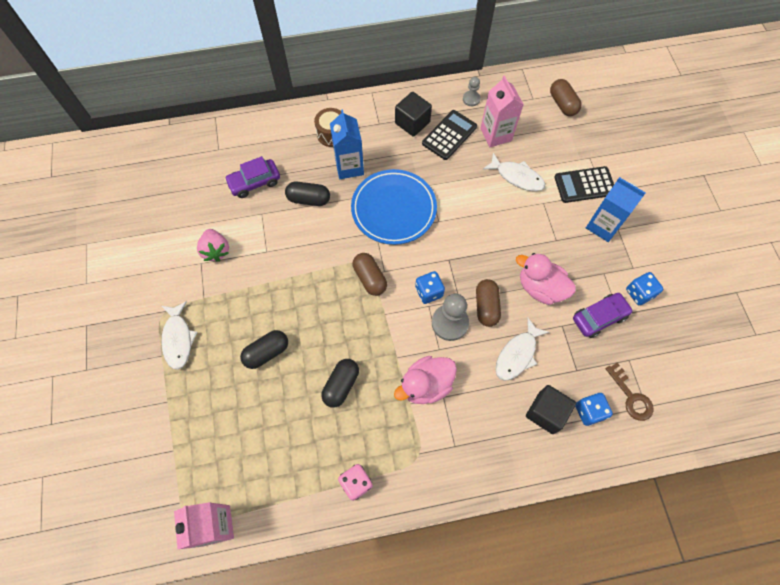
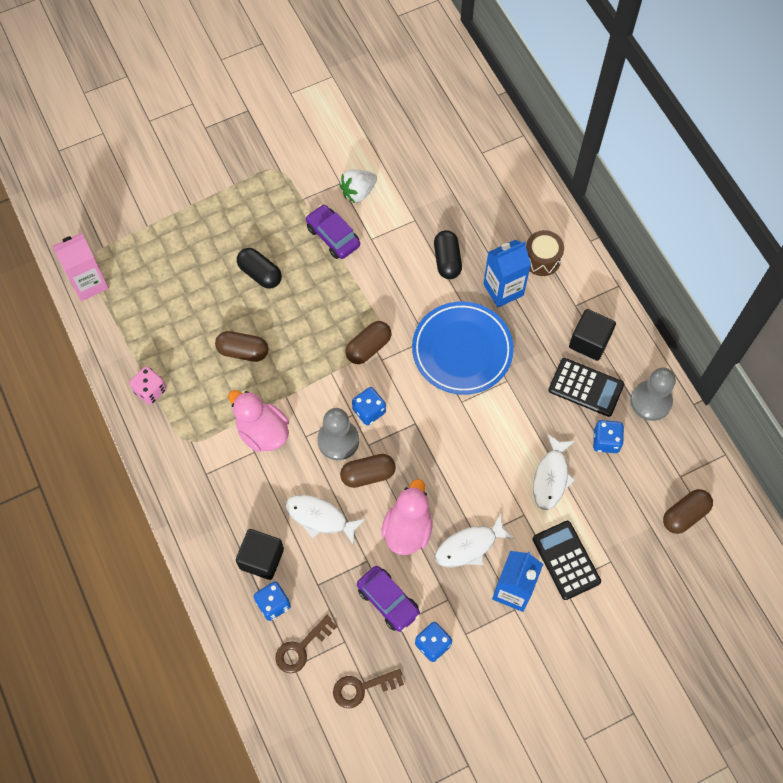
camera: 75 degrees right, 0 degrees up
(178, 339) = (254, 192): white fish -> white fish (469, 546)
(216, 250) = (358, 192): pink strawberry -> white strawberry
(254, 182) = (451, 201): purple car -> purple car (333, 236)
(341, 385) = (243, 351): black capsule -> brown capsule
(471, 99) = (651, 401): grey pawn -> grey pawn, size x1.78
(496, 135) = (606, 441): pink carton -> blue dice
(670, 355) = (362, 688): none -> brown key

